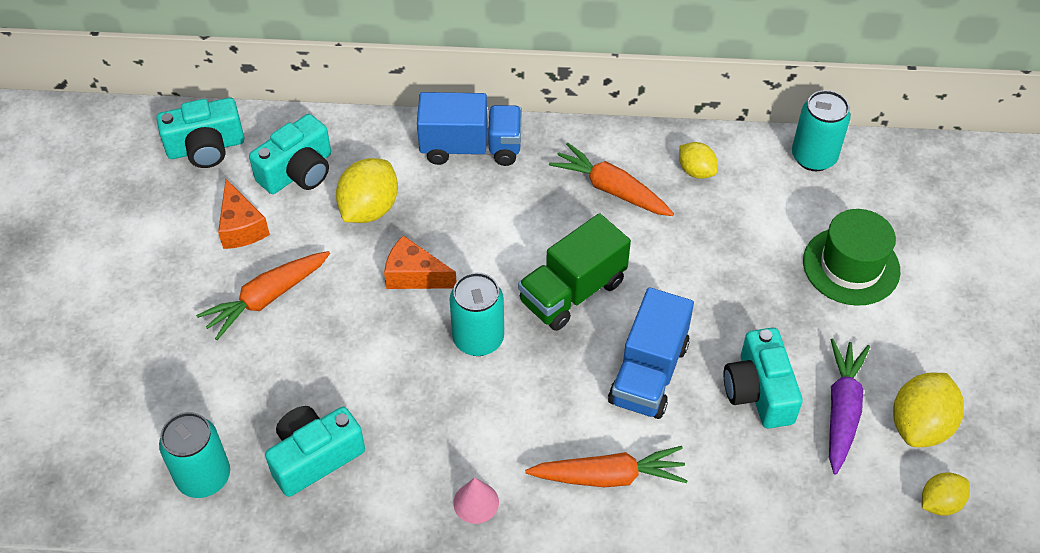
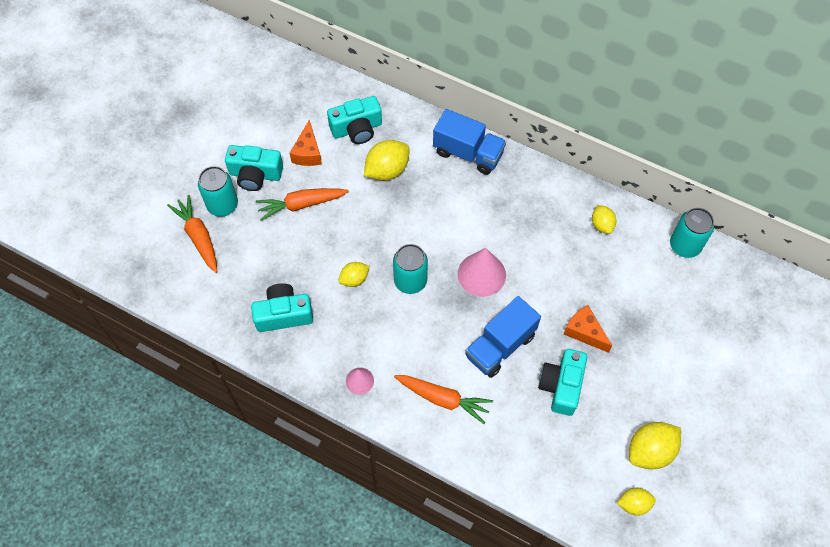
camera: 25 degrees right, 10 degrees up
(204, 477) = (219, 300): turquoise can -> turquoise can (222, 205)
(206, 148) = (311, 92): turquoise camera -> turquoise camera (255, 175)
(396, 368) = (354, 279): none -> yellow lemon
(414, 275) = (393, 225): orange cheese -> orange cheese (584, 332)
(572, 292) = (481, 274): green truck -> pink cone
(611, 189) = (540, 216): orange carrot -> orange carrot (198, 237)
(842, 410) = (606, 420): purple carrot -> none
(851, 266) = (666, 329): green hat -> none

